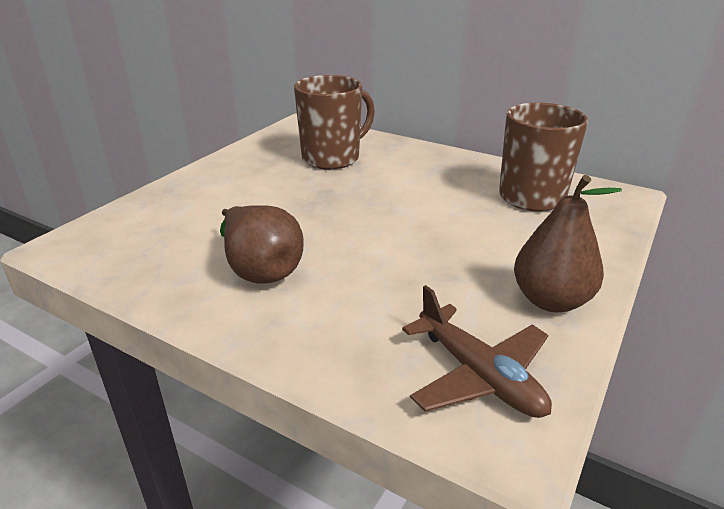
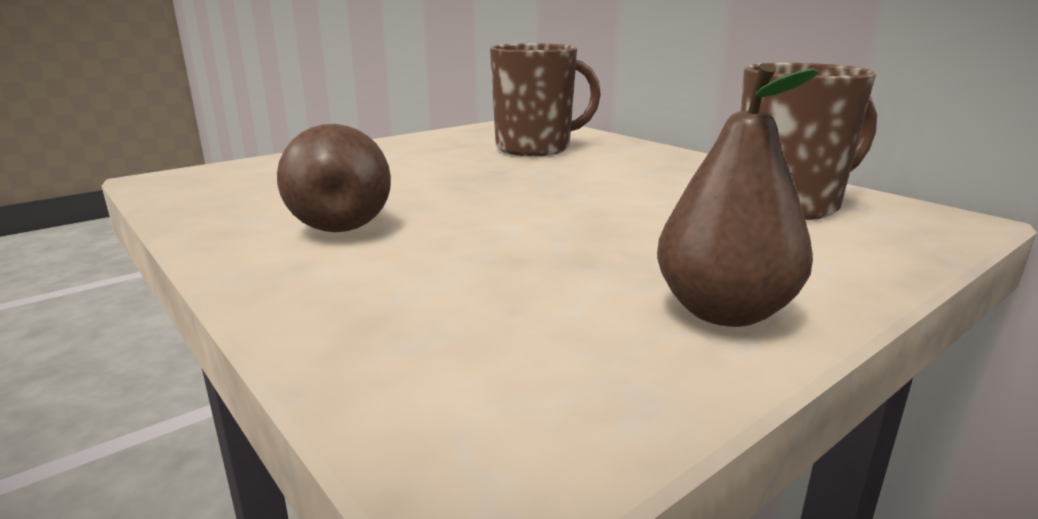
camera: 20 degrees right, 10 degrees down
(478, 375) = (516, 376): brown plane -> none

